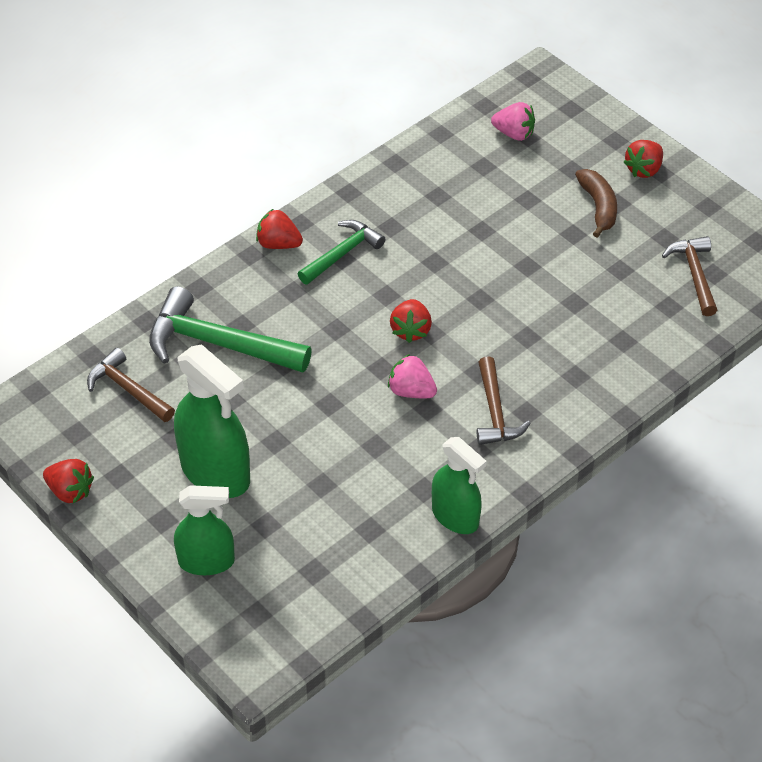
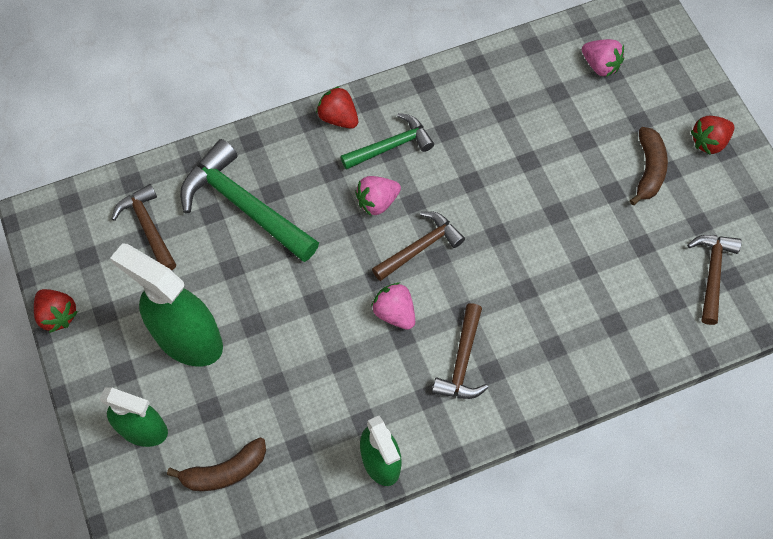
camera: 20 degrees right, 15 degrees up
(215, 472) = (188, 339): green spray bottle -> green spray bottle turned 150 degrees clockwise
(306, 571) = (224, 471): none -> brown banana
(351, 304) = (377, 202): none -> pink strawberry
(410, 330) = (420, 248): red strawberry -> brown hammer

